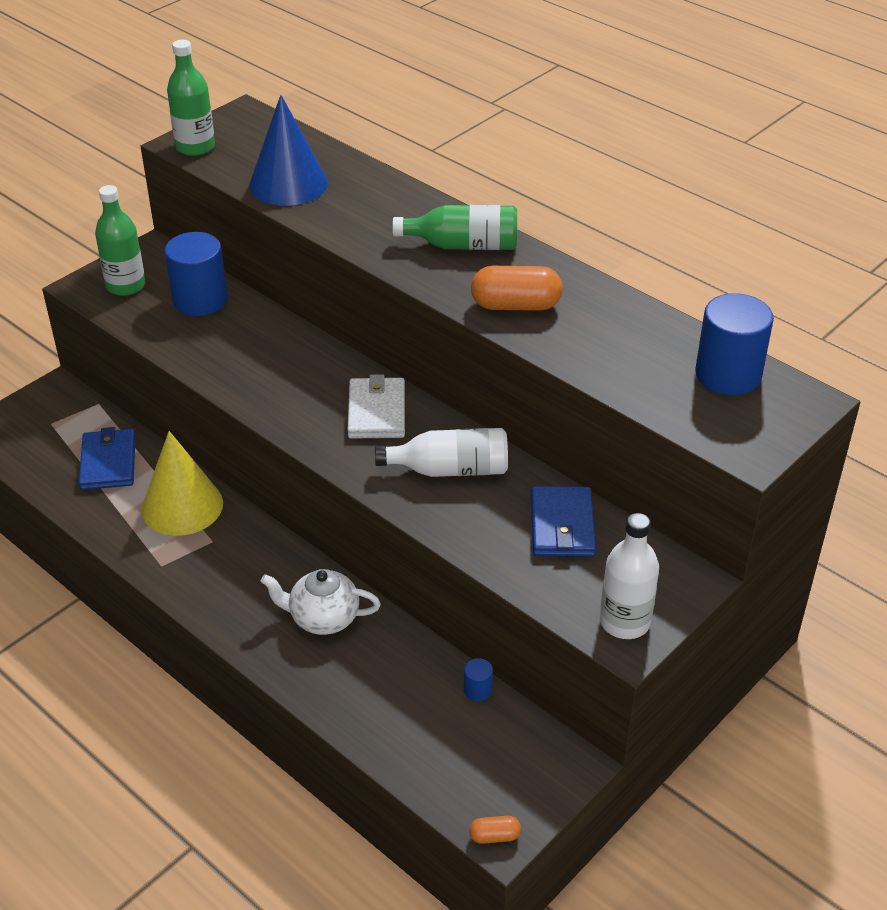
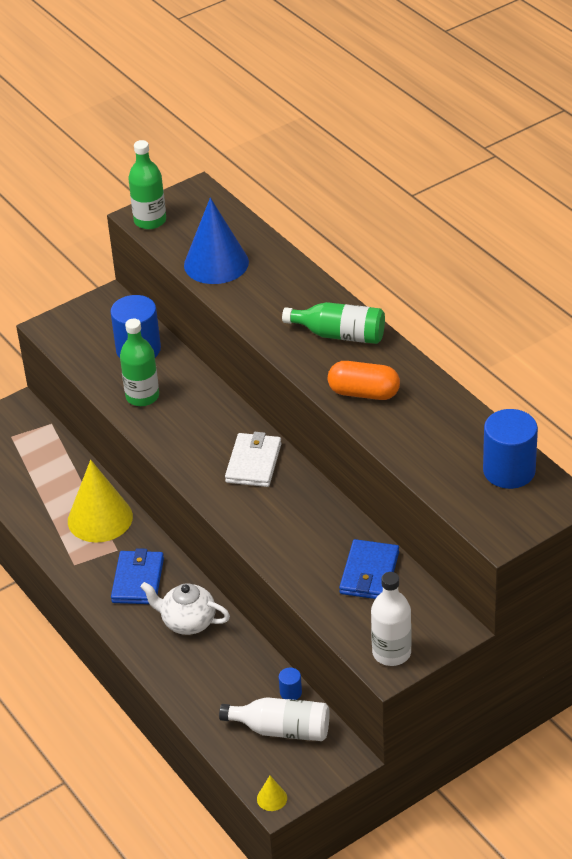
camera: 15 degrees right, 0 degrees up
(108, 463) = (50, 475): blue wallet -> blue wallet (138, 580)
(126, 286) = (82, 330): green bottle -> green bottle (142, 396)
(450, 469) = (297, 517): white bottle -> white bottle (282, 729)
(494, 836) = (272, 798): orange capsule -> yellow cone

